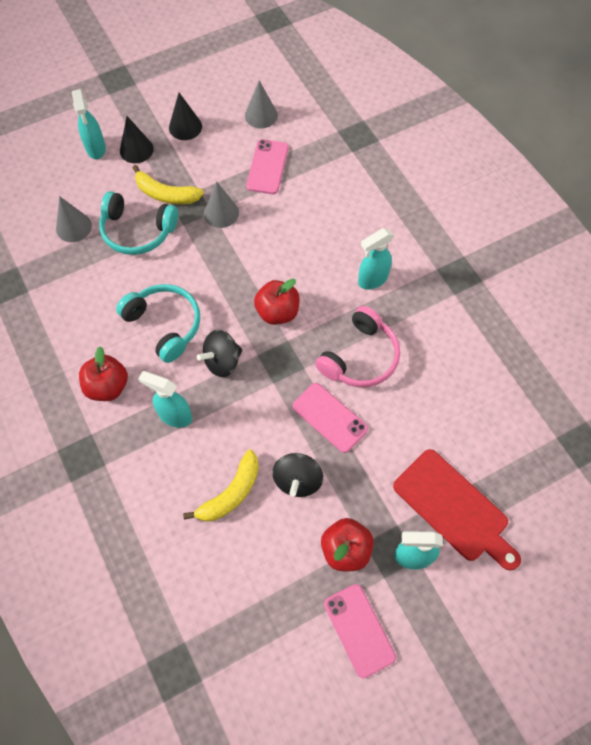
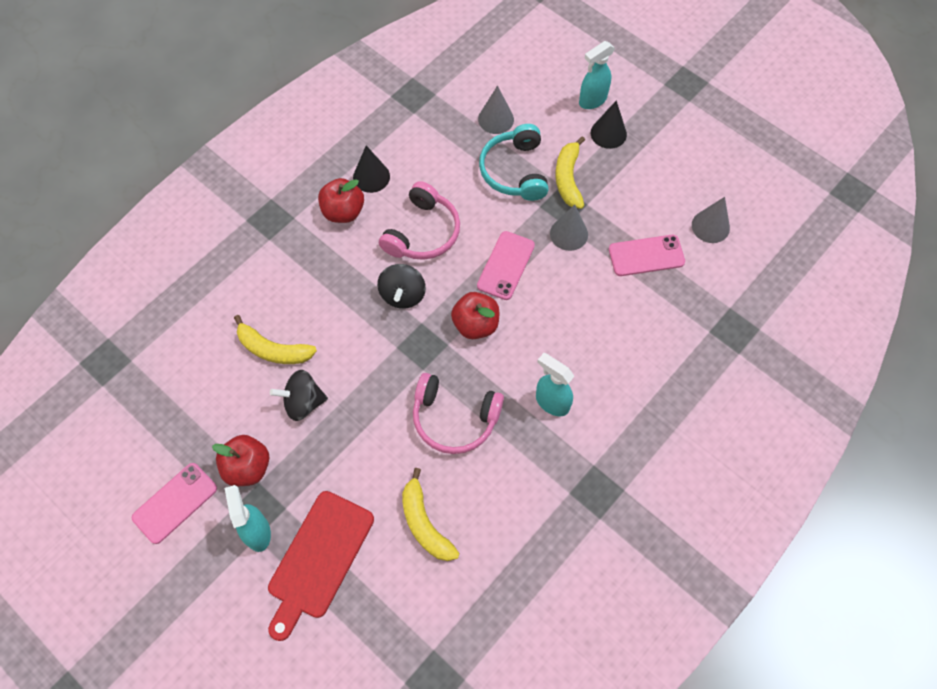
camera: 70 degrees right, 0 degrees up
(164, 325) = (423, 232): turquoise headphones -> pink headphones
(174, 415) = (333, 275): turquoise spray bottle -> none
(185, 127) = (658, 164): black cone -> black cone (371, 177)
(222, 361) = (403, 295): black spinning top -> black spinning top turned 120 degrees counterclockwise
(330, 417) = (377, 410): pink phone -> pink phone (506, 265)
(447, 410) = (424, 523): none -> yellow banana

